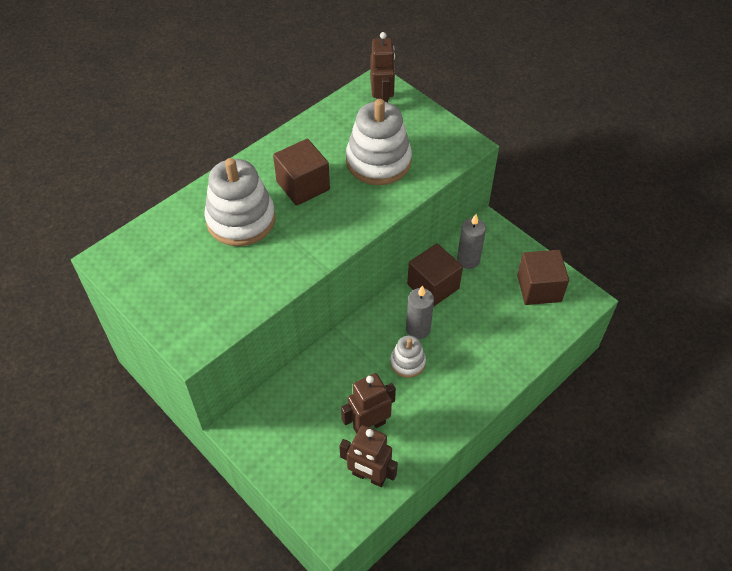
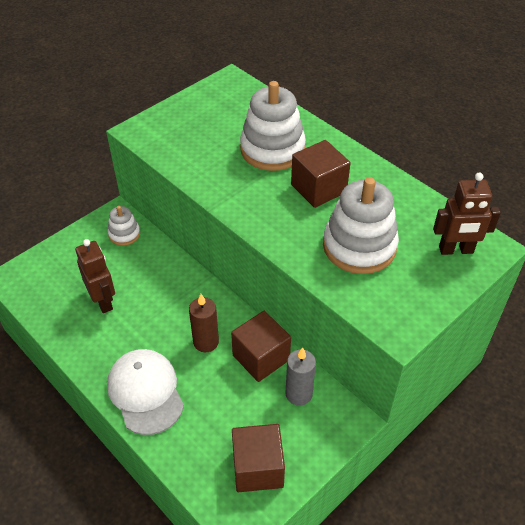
camera: 90 degrees right, 5 degrees down
(369, 476) = (53, 301): brown robot -> none
(407, 362) = (167, 332): white stacking toy -> white stacking toy (124, 234)
(418, 329) = (206, 342): grey candle -> brown candle
(476, 375) = (145, 392): none -> white cap

